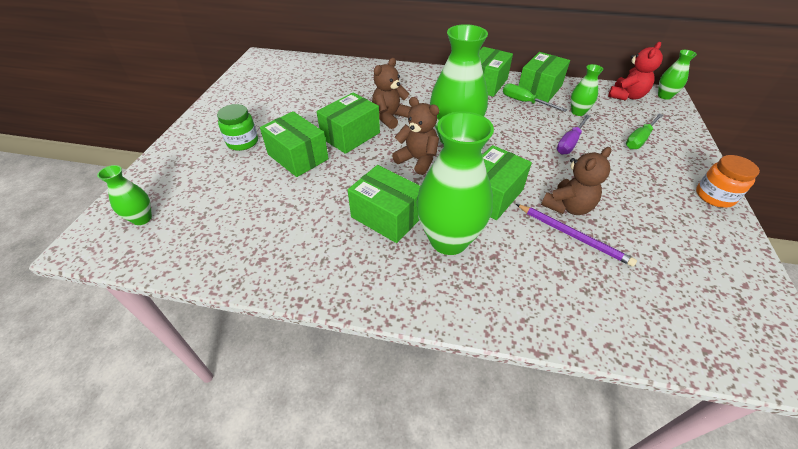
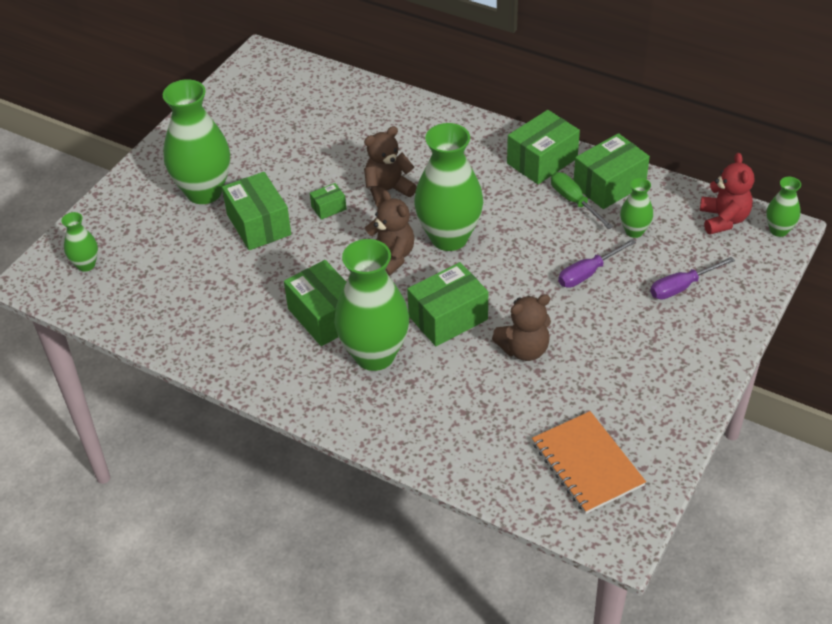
camera: 20 degrees right, 0 degrees up
(242, 142) = (204, 192): green jar -> green vase
(350, 135) = (328, 208): green box -> green box, size x0.49
(573, 236) = (506, 381): purple pencil -> none
(626, 96) = (723, 219): red teddy bear -> red teddy bear turned 60 degrees counterclockwise
(639, 139) = (682, 287): green screwdriver -> purple screwdriver
(699, 295) = (587, 464): none -> orange notebook
(714, 196) = (704, 376): orange jar -> none

